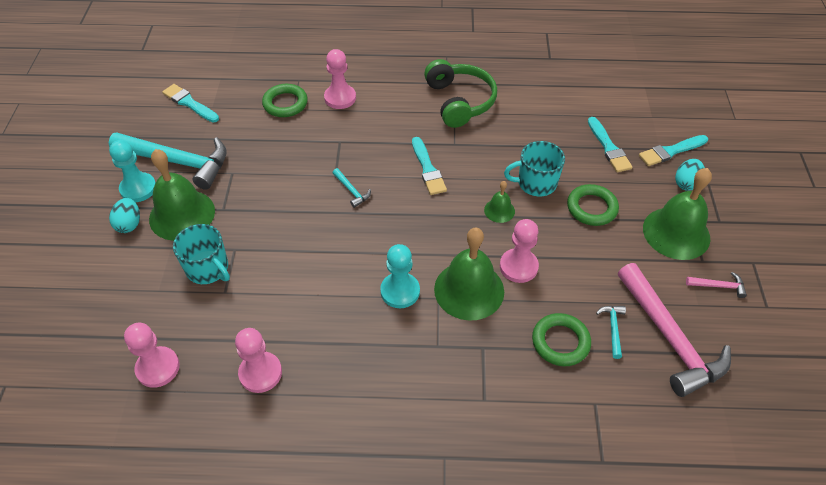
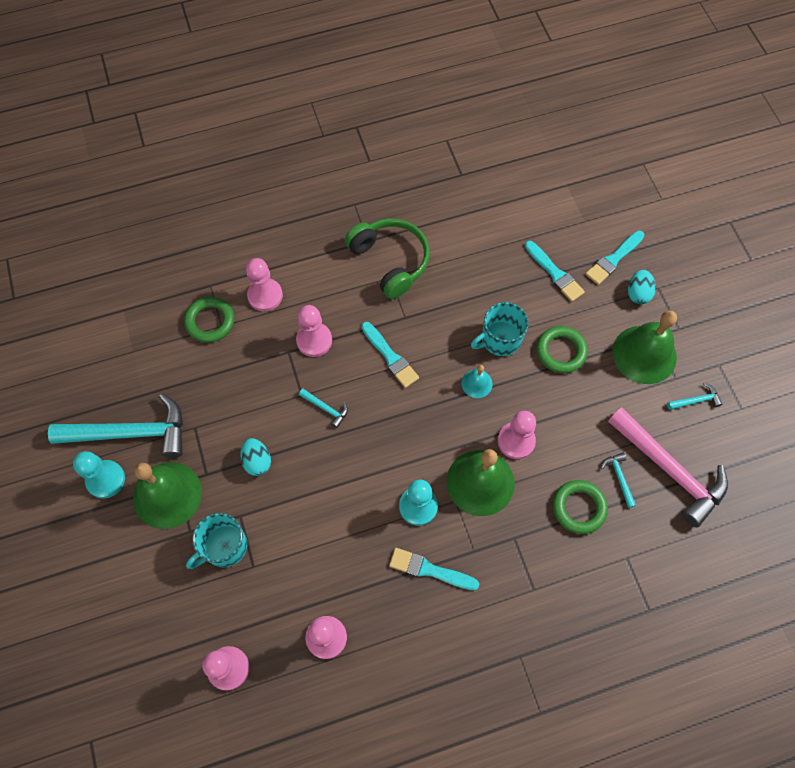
camera: 20 degrees left, 15 degrees up
(129, 224) = (118, 524): turquoise egg -> turquoise egg (257, 461)
(189, 103) = (105, 354): turquoise brush -> turquoise brush (429, 570)
(208, 268) = (224, 547): turquoise mug -> turquoise mug turned 120 degrees clockwise
(366, 139) = (314, 340): none -> pink pawn
(499, 210) = (477, 383): green bell -> turquoise bell
(719, 286) = (696, 400): pink hammer -> turquoise hammer

